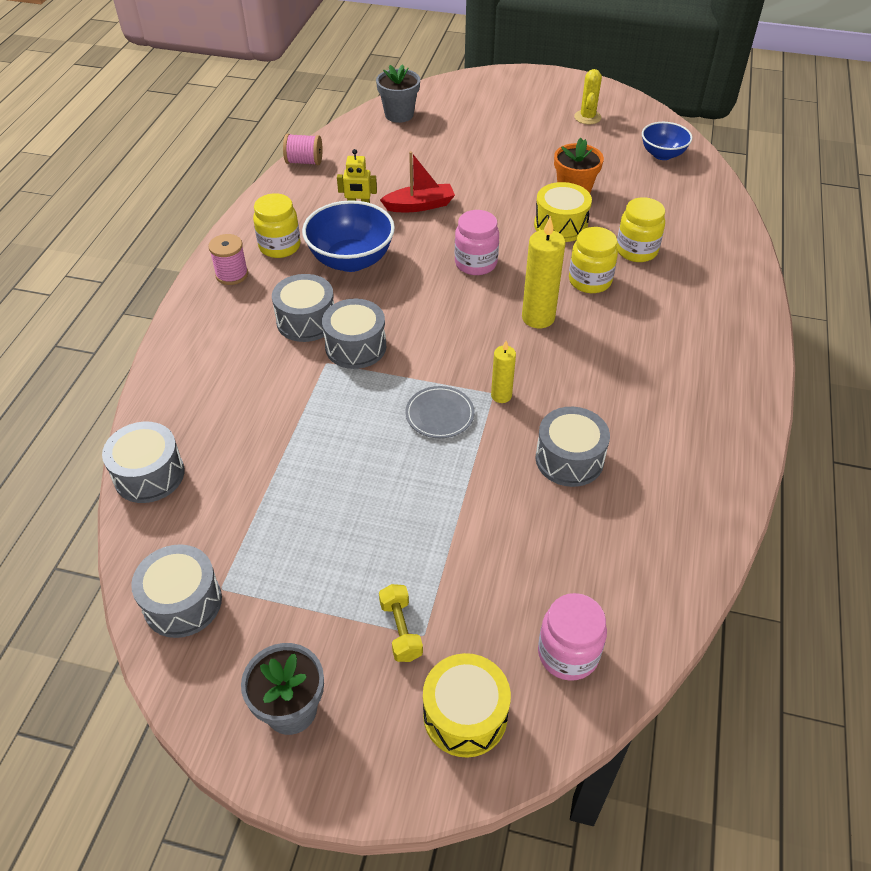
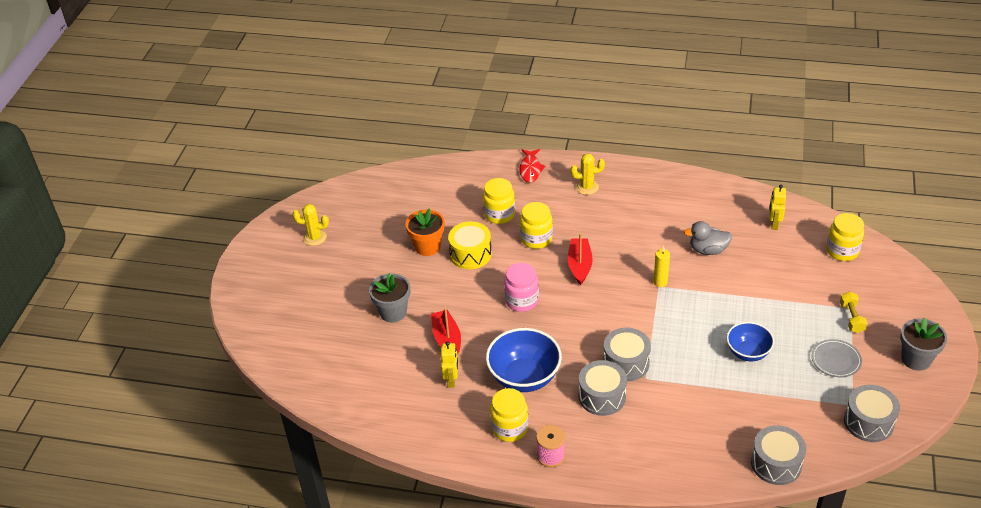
camera: 90 degrees left, 5 degrees down
(304, 162) = (378, 429): pink spool -> none
(399, 115) = (299, 366): grey flower pot -> grey flower pot (393, 312)
(401, 630) = (851, 318): yellow dumbbell -> yellow dumbbell turned 75 degrees counterclockwise
(439, 414) = (684, 312): grey plate -> grey plate (835, 360)
(465, 715) = (891, 289): yellow drum -> none
(538, 317) = (580, 265): yellow candle -> red boat
(568, 654) = (842, 251): pink jar -> yellow jar
(569, 459) = (708, 250): grey drum -> grey duck
(637, 559) = (774, 224): none -> yellow robot
(662, 154) = (374, 196): blue bowl -> blue bowl (748, 352)
(704, 336) = (587, 187): none -> yellow cactus
(736, 282) = (530, 169): none -> red fish

